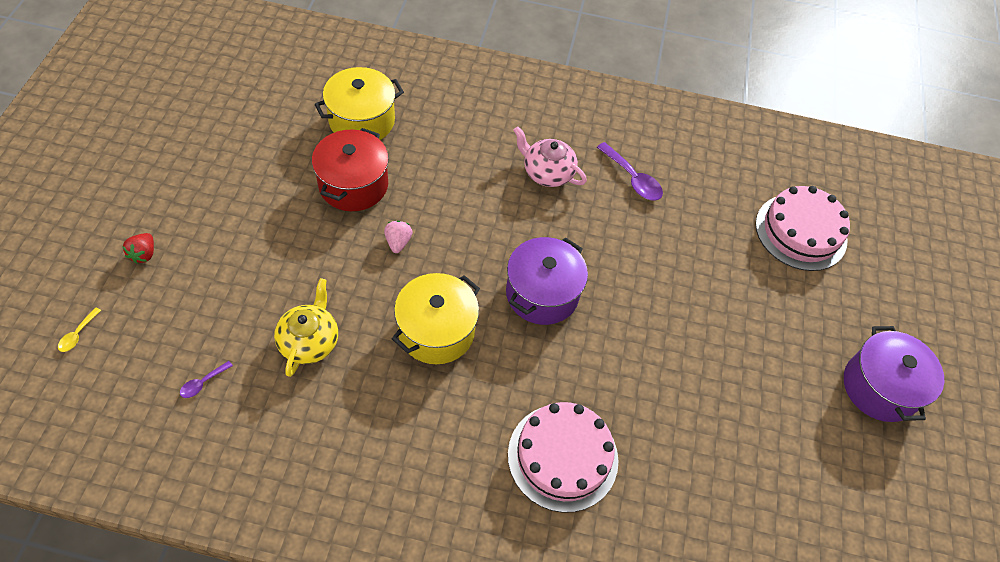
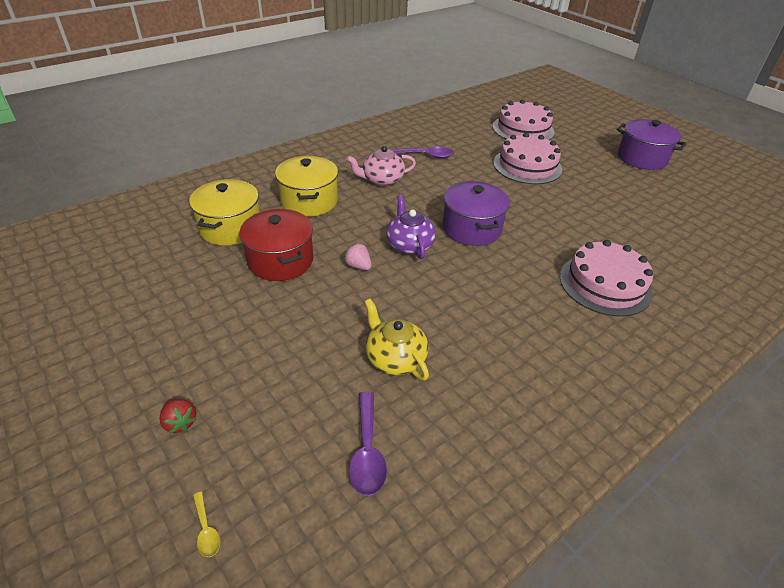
camera: 45 degrees left, 15 degrees down
(203, 383) = (367, 451): purple spoon -> purple spoon, size x1.89
(436, 331) = (454, 287): yellow pot -> yellow pot (309, 201)
(465, 260) = (409, 245): none -> purple teapot
(719, 278) = (527, 166): none -> pink cake

